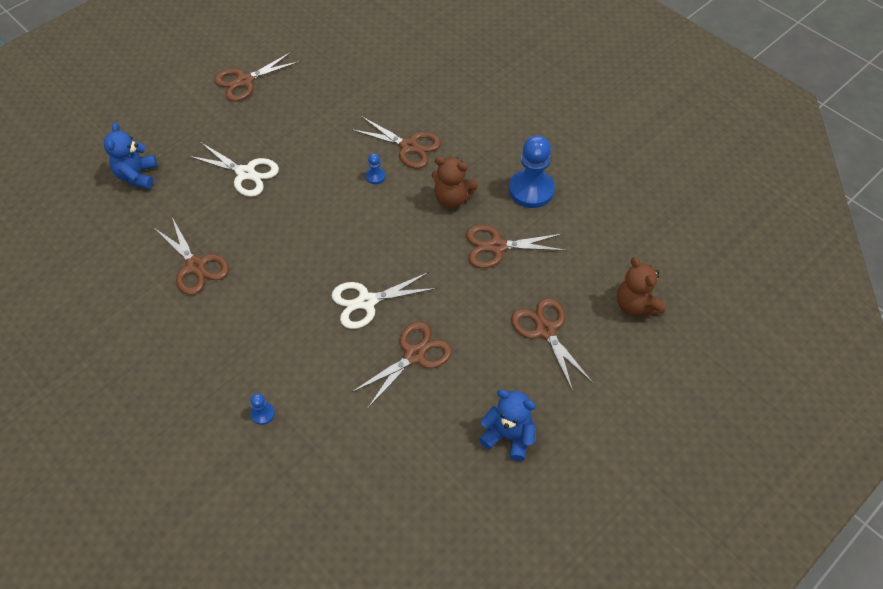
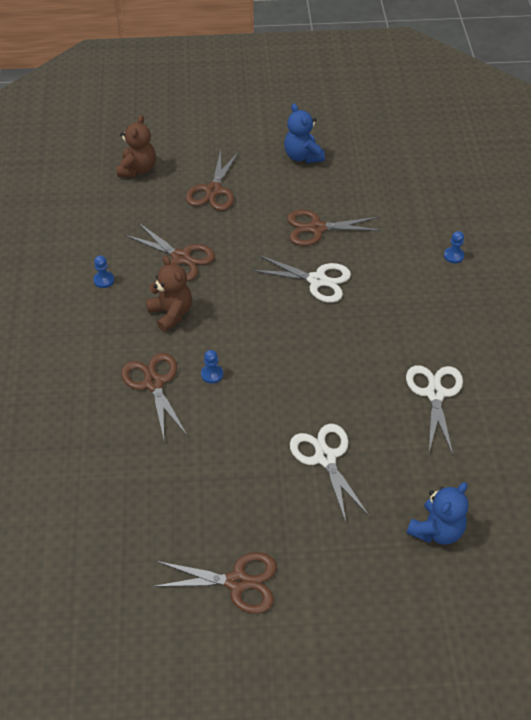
camera: 140 degrees left, 5 degrees down
(196, 266) = (434, 394): brown scissors -> white scissors
(531, 190) = (104, 280): blue pawn -> blue pawn, size x0.44

